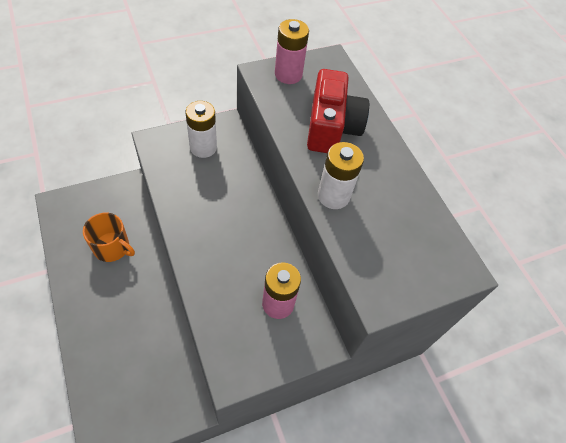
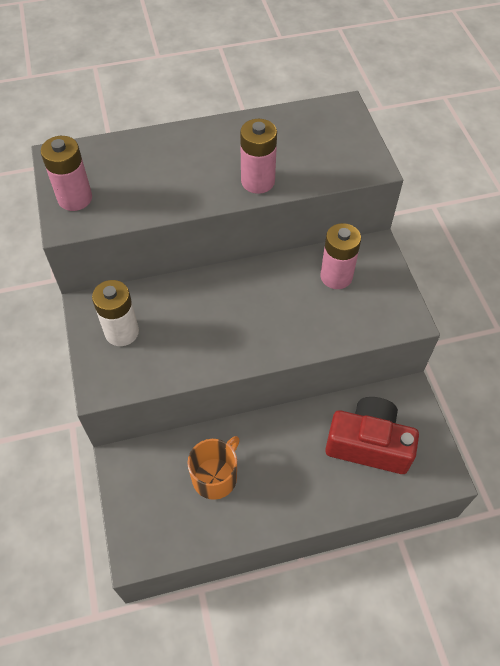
camera: 75 degrees left, 0 degrees up
(331, 127) = (166, 170): red camera -> red camera (368, 444)
(333, 196) = (258, 181): white battery -> pink battery

